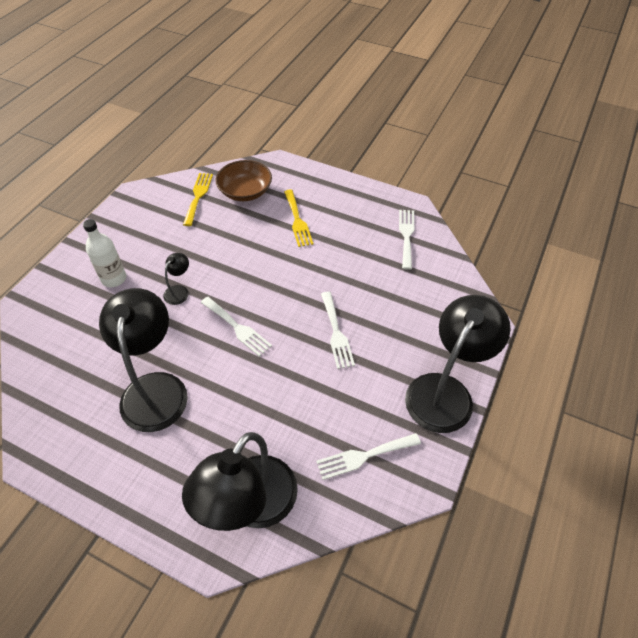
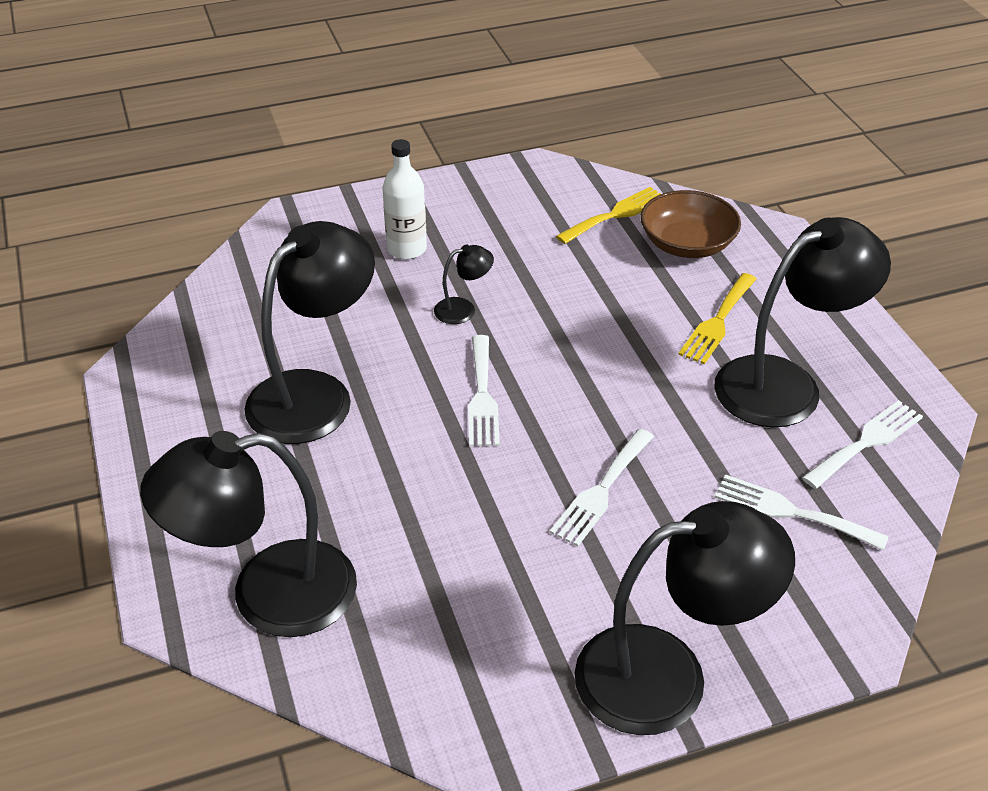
camera: 45 degrees right, 10 degrees down
(352, 231) = (785, 384): none -> black lamp
(364, 456) = (458, 655): white fork -> white fork (791, 512)

